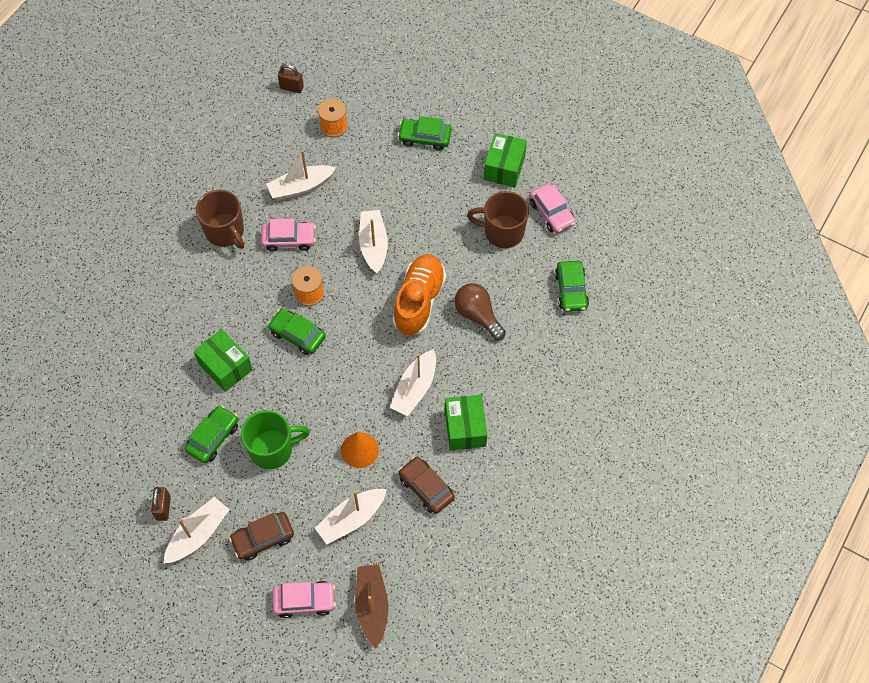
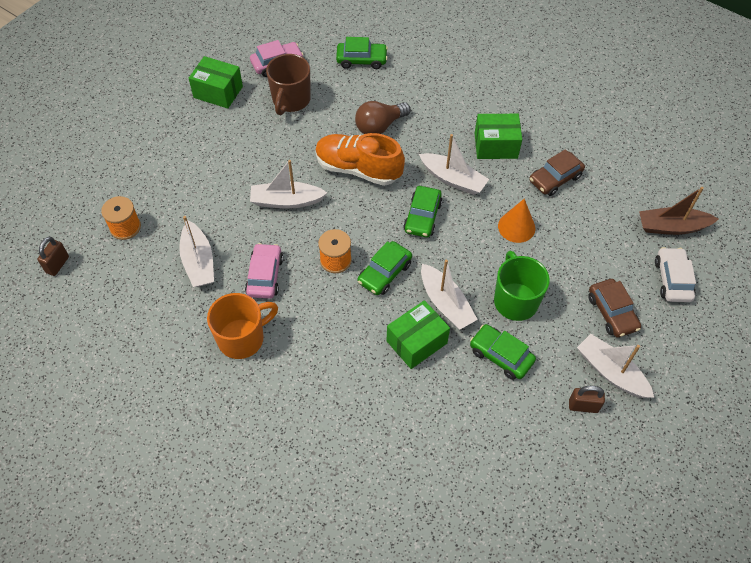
camera: 85 degrees left, 5 degrees down
(225, 232) = (242, 338): brown mug -> orange mug
(304, 601) = (672, 280): pink car -> white car
(351, 519) = (588, 237): white boat -> white boat (445, 303)
(425, 138) = (164, 149): green car -> green car (422, 217)

